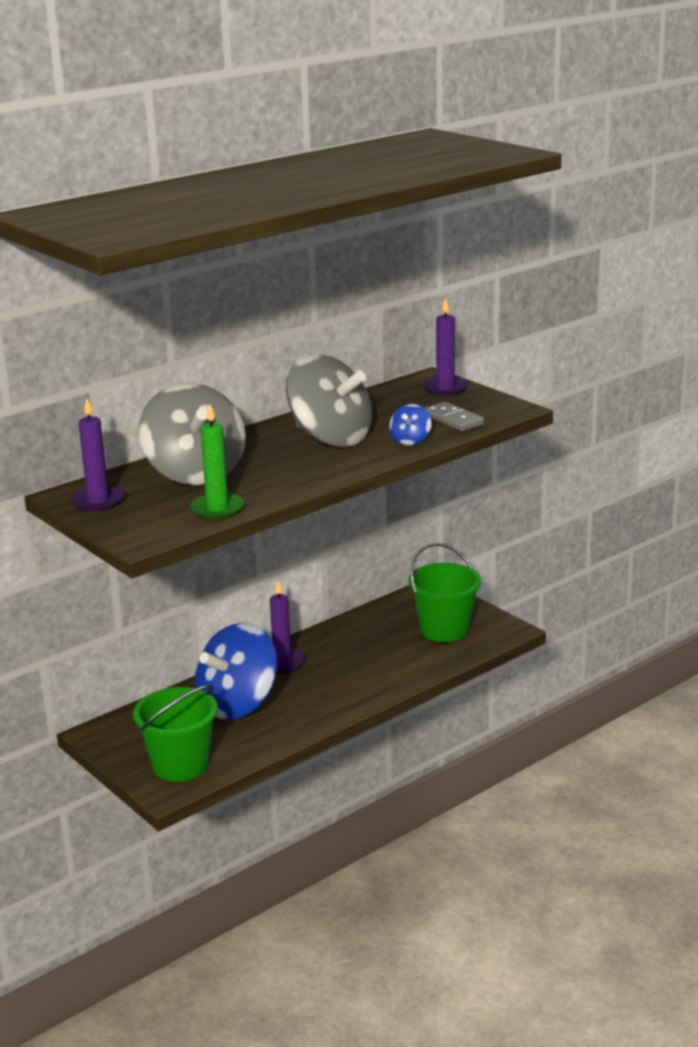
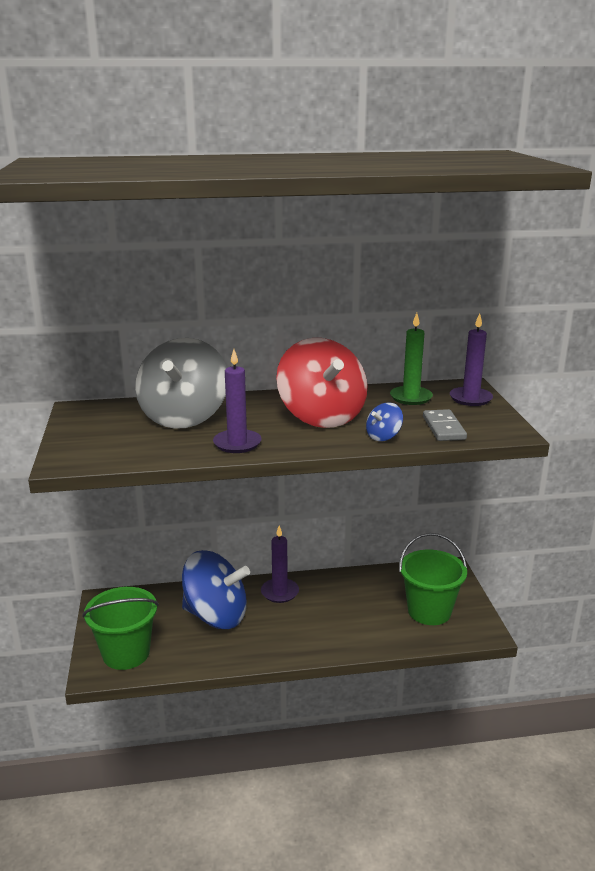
camera: 30 degrees right, 0 degrees up
(98, 501) = (88, 420): purple candle -> purple candle (237, 443)
(217, 509) = (154, 452): green candle -> green candle (411, 397)
(238, 704) = (216, 616): blue spinning top -> blue spinning top turned 150 degrees counterclockwise
(330, 438) = (321, 416): grey spinning top -> red spinning top

